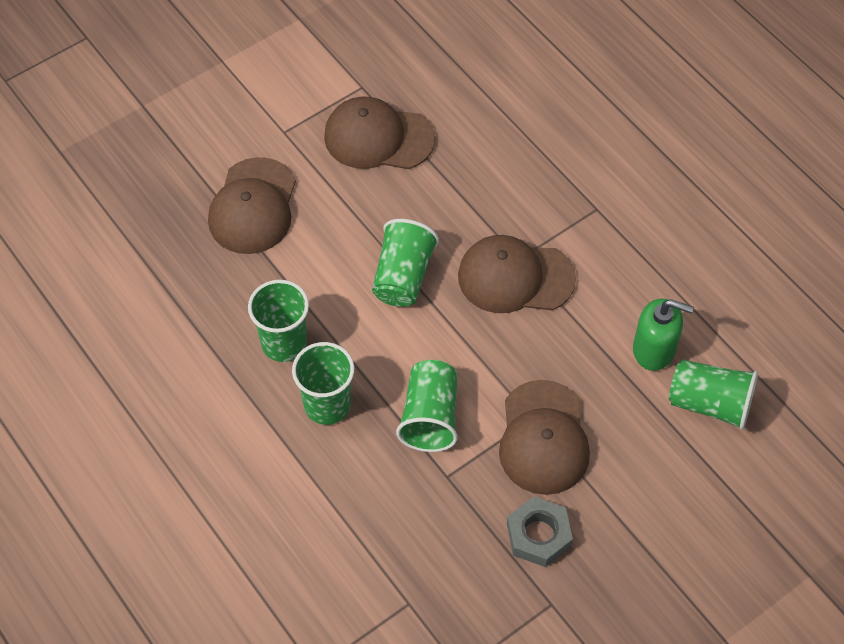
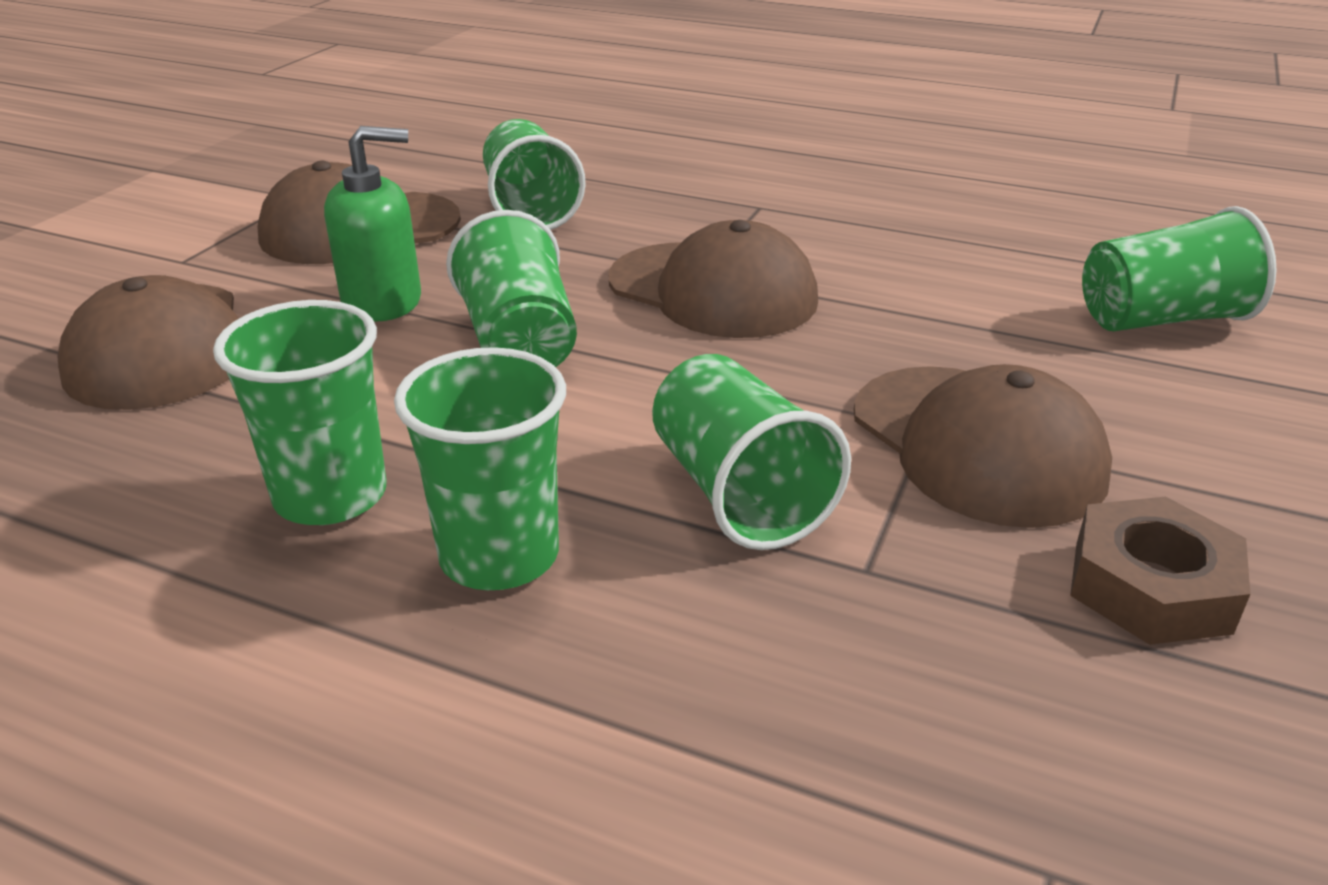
camera: 30 degrees left, 25 degrees down
(474, 155) = (530, 209): none -> green cup
(515, 277) = (713, 291): brown cap -> brown cap turned 120 degrees counterclockwise
(538, 535) = (1151, 586): grey nut -> brown nut
(654, 349) = (1007, 295): green soap dispenser -> green soap dispenser (382, 301)

